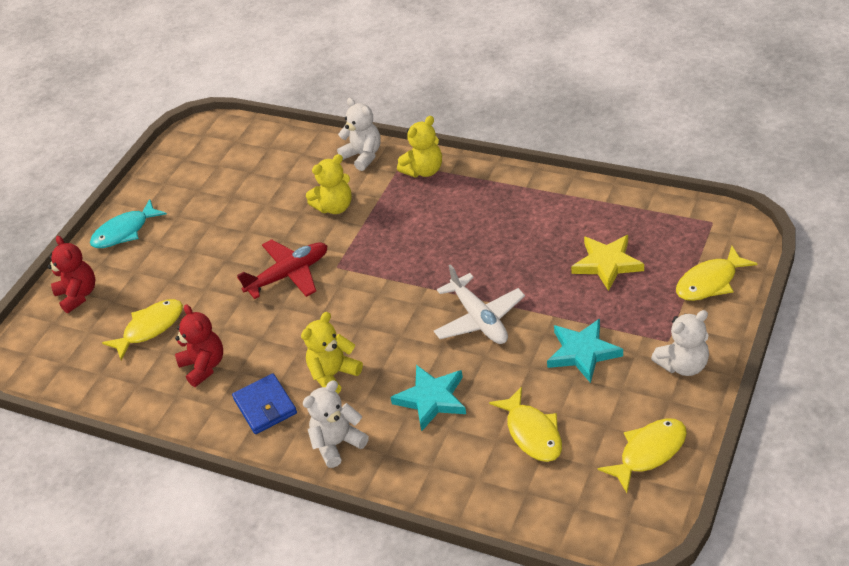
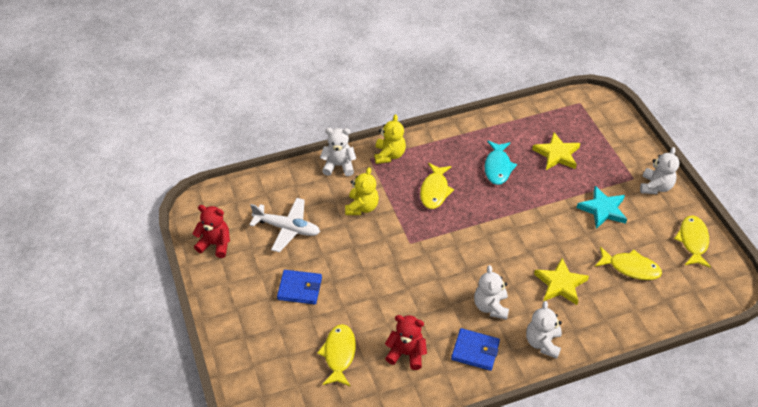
camera: 50 degrees left, 5 degrees up
(78, 295) = (257, 366): red teddy bear -> red teddy bear (215, 244)
(124, 232) = (234, 305): turquoise fish -> turquoise fish (498, 167)
(191, 250) = (300, 288): none -> blue wallet
(289, 275) = (387, 265): red plane -> none
(333, 375) = (491, 306): yellow teddy bear -> white teddy bear
(432, 399) = (560, 284): turquoise star -> yellow star
(479, 319) = (530, 224): white plane -> white plane (287, 228)
(710, 282) = (616, 136): yellow fish -> yellow fish (435, 191)

